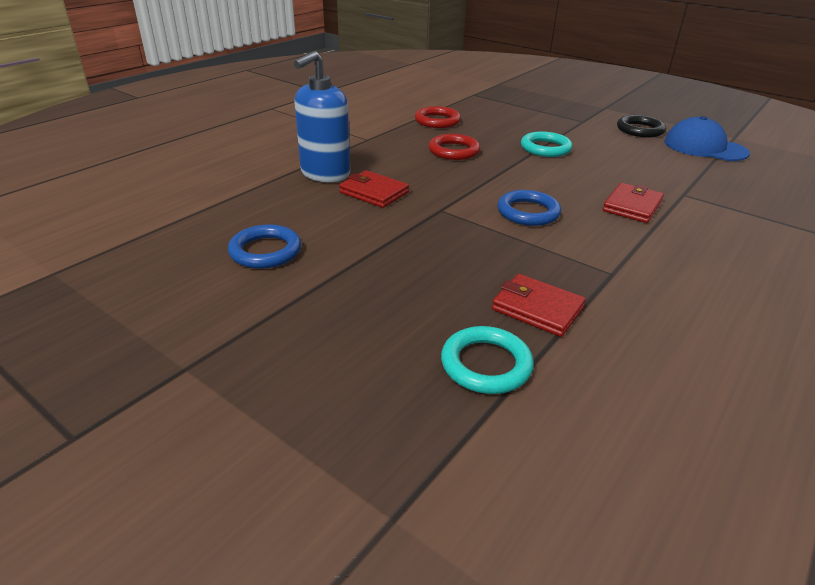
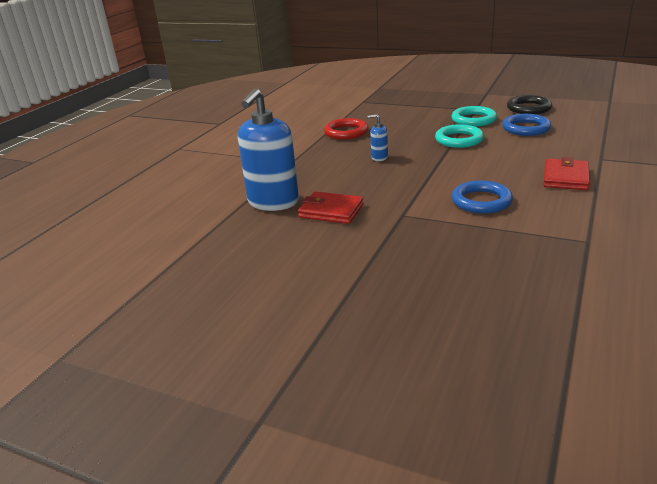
camera: 10 degrees left, 5 degrees down
(265, 251) = (264, 289): blue ring -> blue ring (526, 128)
(454, 151) = (379, 157): red ring -> blue soap dispenser
(486, 364) = (534, 348): turquoise ring -> turquoise ring (473, 120)
(537, 308) = (545, 287): red wallet -> none
(704, 147) = (591, 114): blue cap -> none

